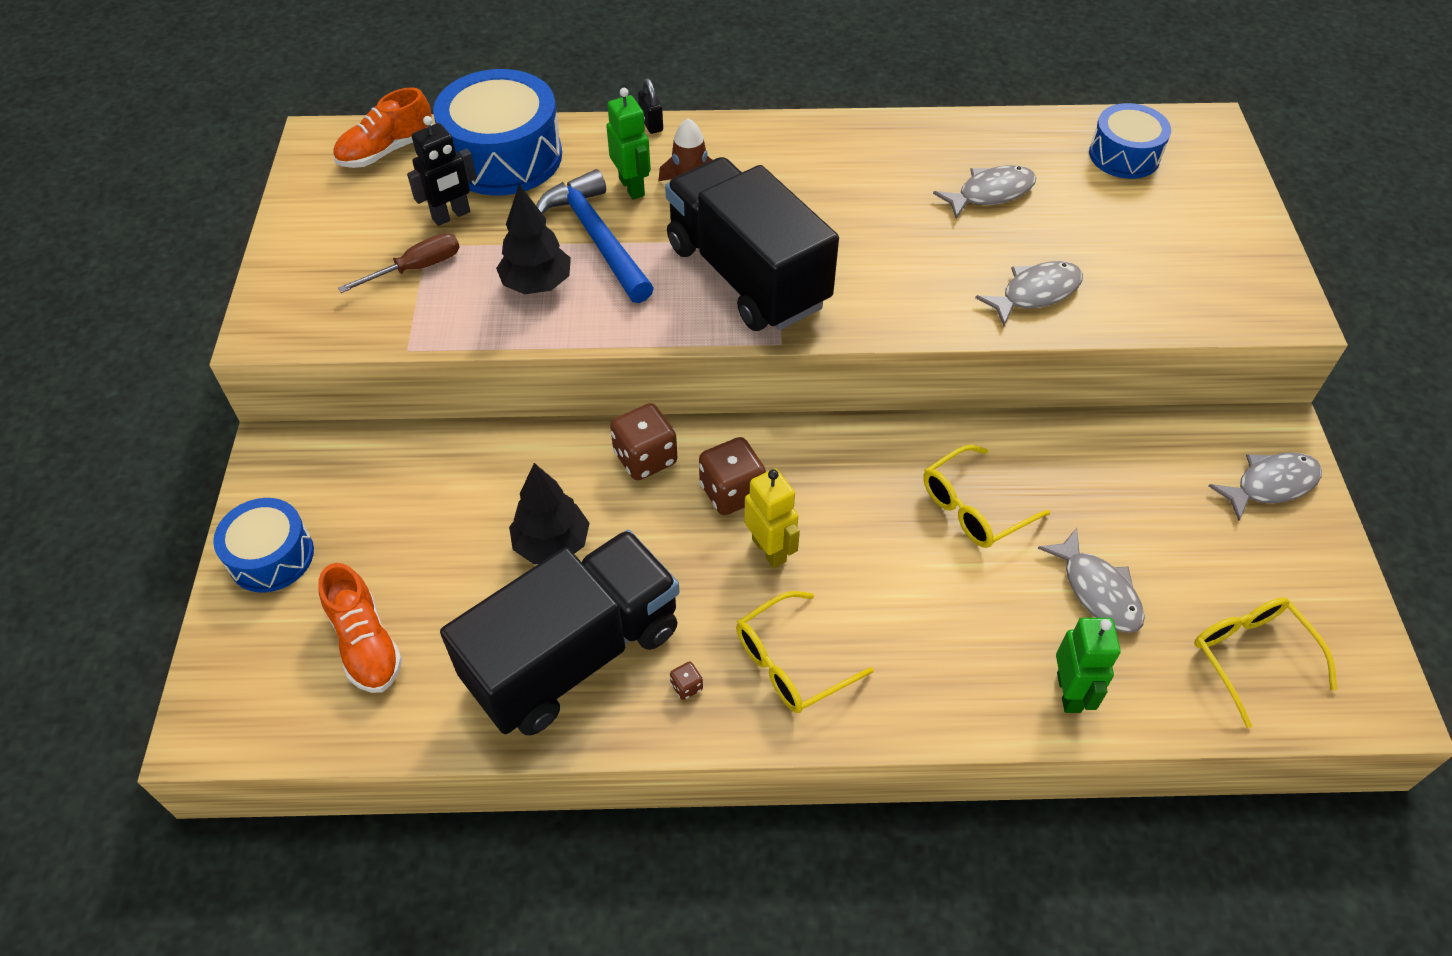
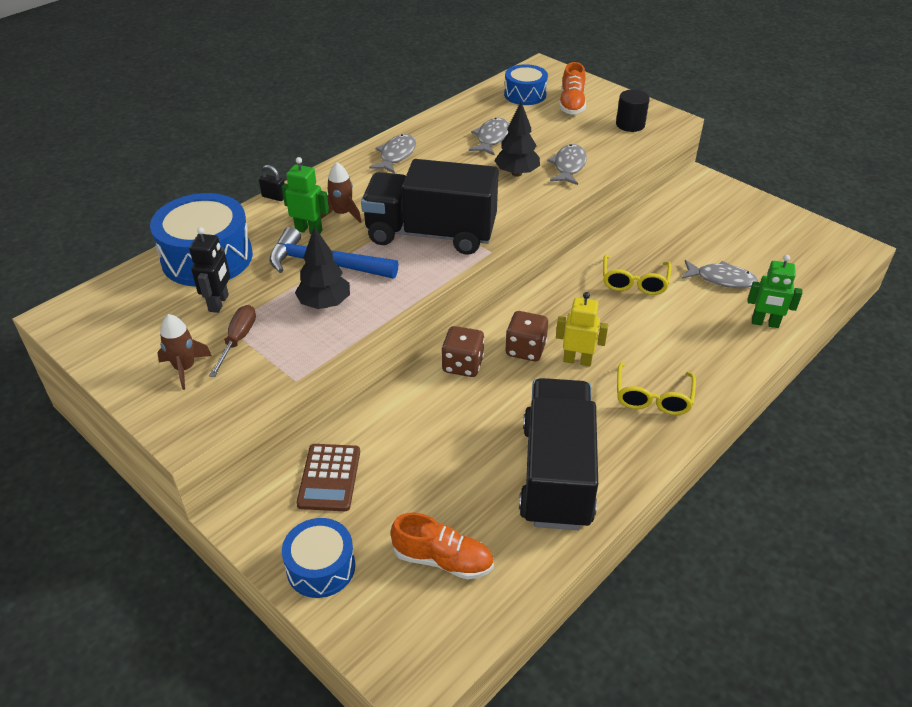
camera: 45 degrees left, 10 degrees down
(342, 266) = (185, 368): none -> brown rocket
(382, 476) = (329, 478): none -> brown calculator
(387, 150) = (121, 296): orange shoe -> orange shoe (571, 104)
(552, 544) = (473, 436): black tree -> black tree (517, 173)
(686, 686) = (625, 443): brown dice -> none
(1069, 692) = (765, 323): green robot -> green robot turned 150 degrees clockwise
(1212, 286) = (630, 125): none -> black cylinder
(1251, 656) = (800, 263): yellow glasses -> none
(1270, 485) = (723, 199): grey fish -> grey fish (396, 155)

